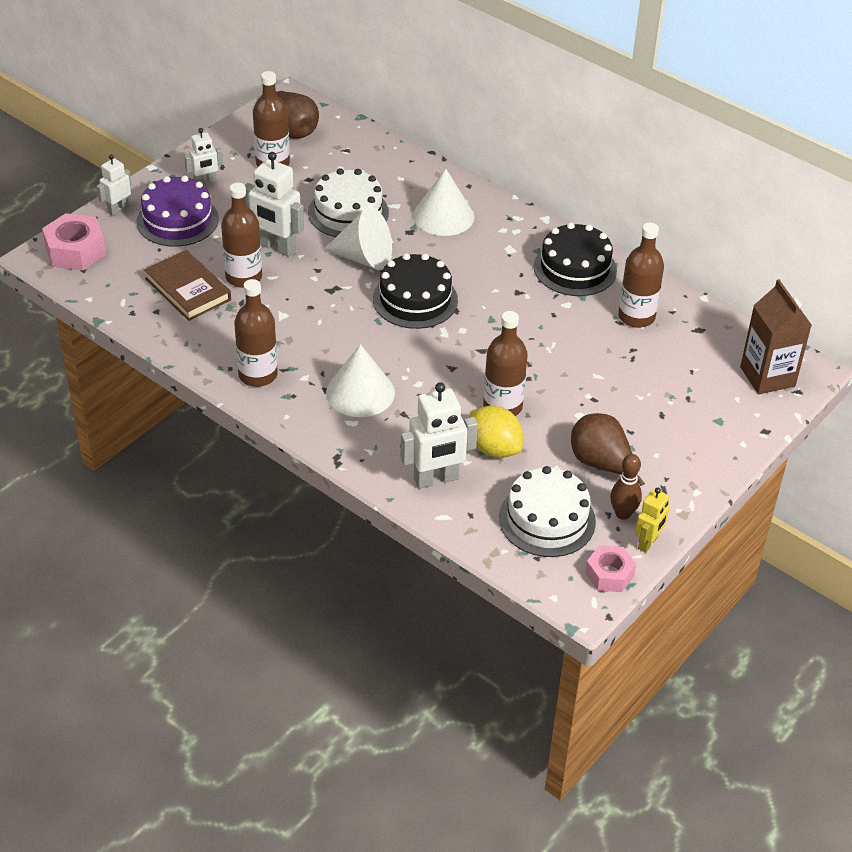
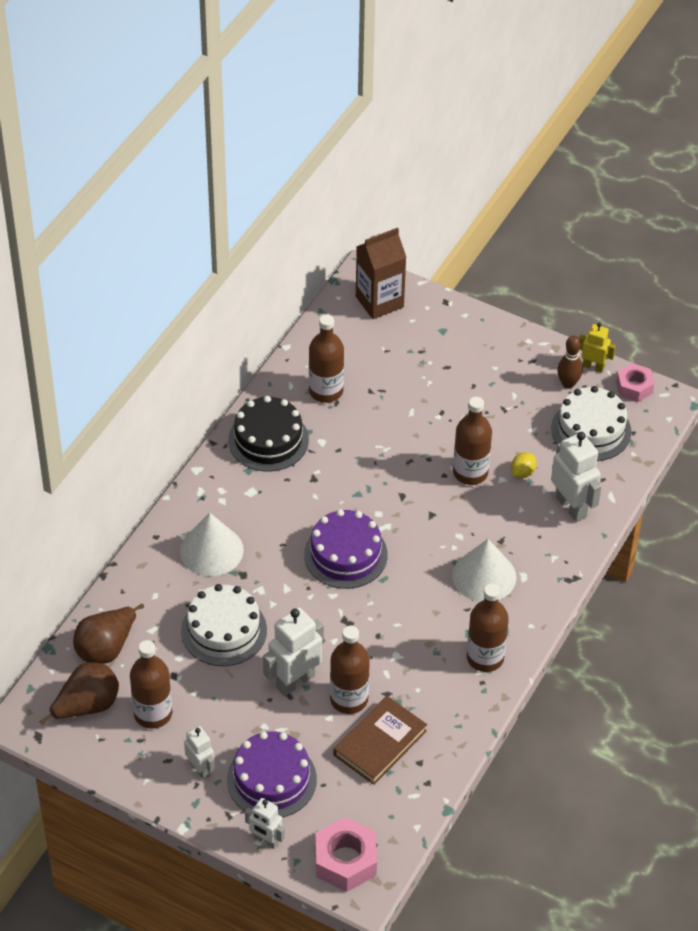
camera: 100 degrees left, 5 degrees up
(276, 247) = (295, 681): white robot -> white robot turned 150 degrees counterclockwise
(364, 258) = (293, 604): white cone -> none
(415, 299) = (345, 554): black cake -> purple cake
(494, 448) = (522, 472): yellow lemon -> yellow lemon, size x0.56
(601, 464) = (518, 401): brown pear -> brown pear (106, 648)

